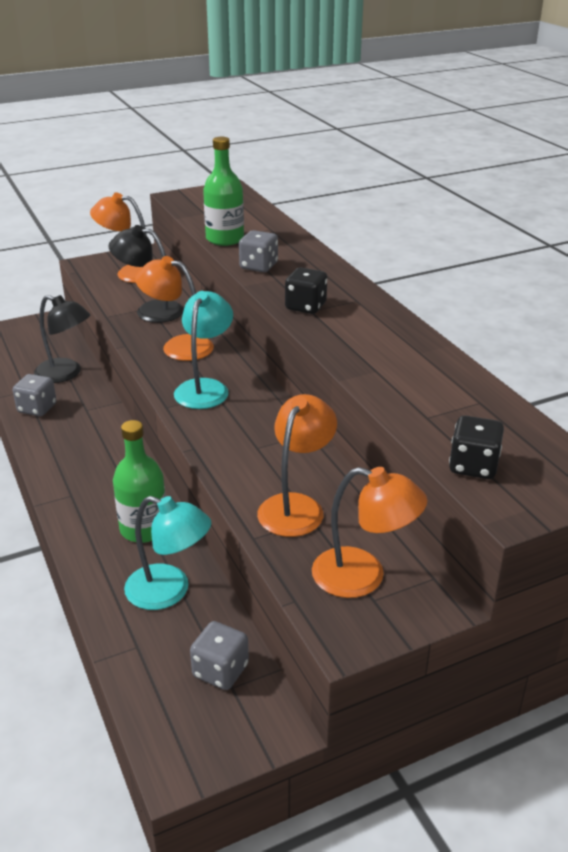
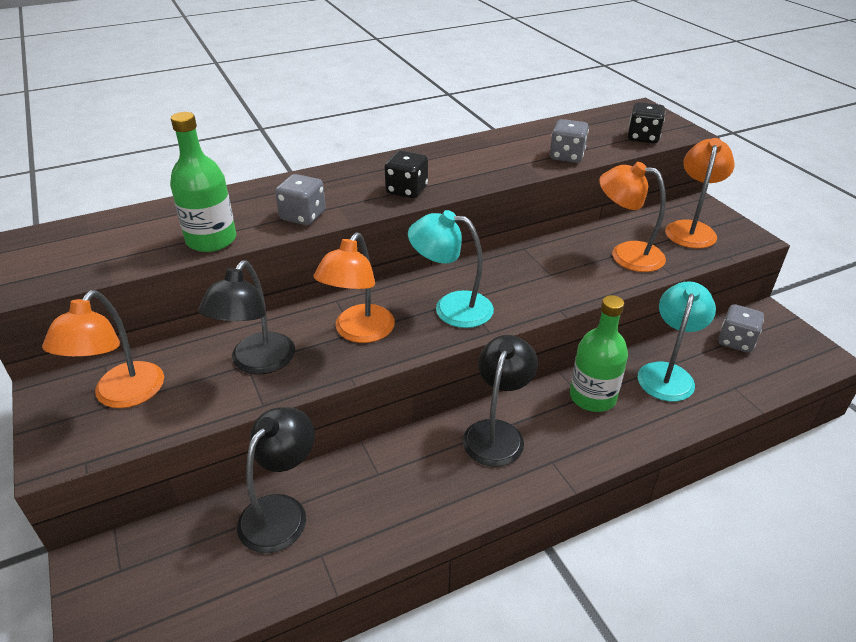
camera: 90 degrees left, 5 degrees up
(37, 408) = (371, 529): grey dice -> grey dice (566, 156)
(112, 466) = (497, 432): none -> black lamp

